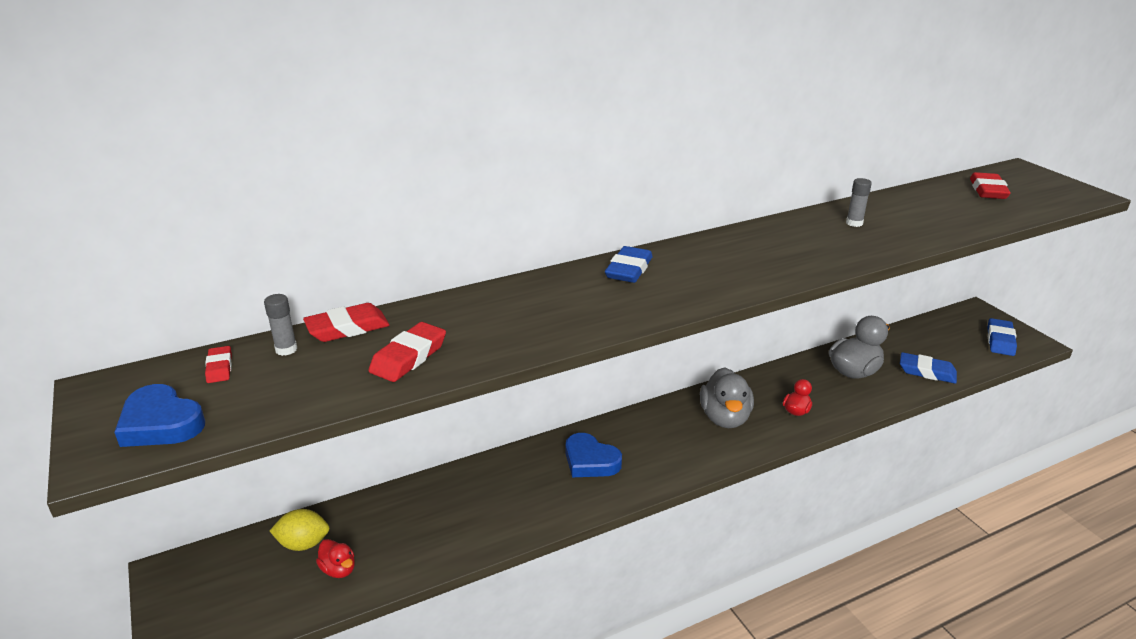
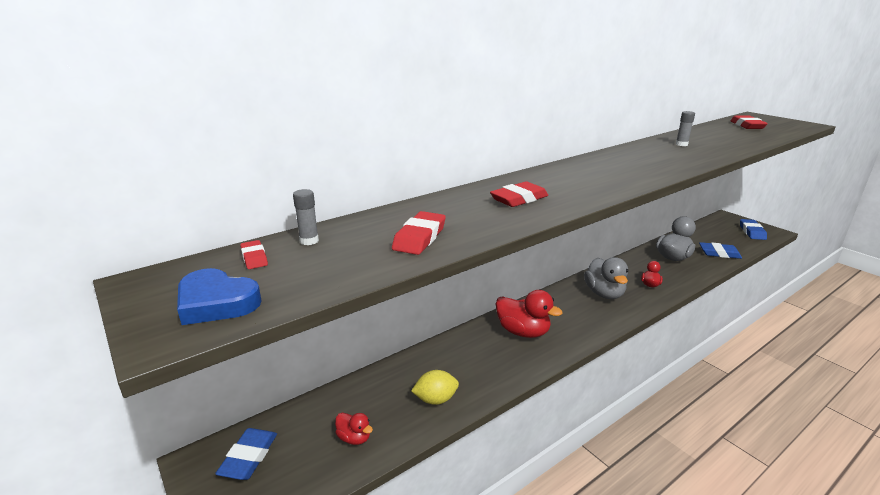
camera: 10 degrees left, 5 degrees down
(303, 544) = (316, 421): yellow lemon -> yellow lemon (435, 399)
(347, 328) = (355, 223): red eraser -> red eraser (519, 199)
(590, 461) = (523, 332): blue heart -> red duck
(629, 269) = (551, 176): blue eraser -> blue eraser (249, 457)

